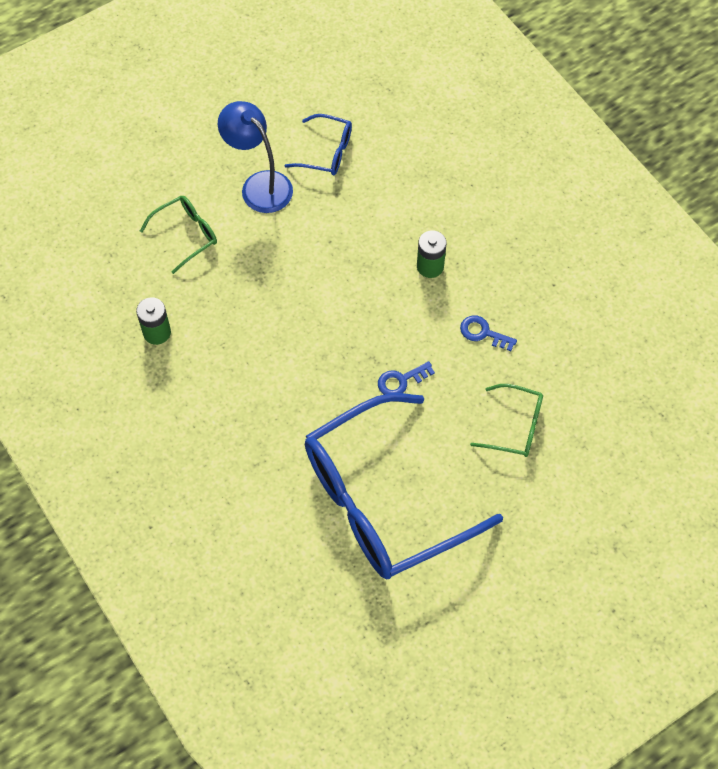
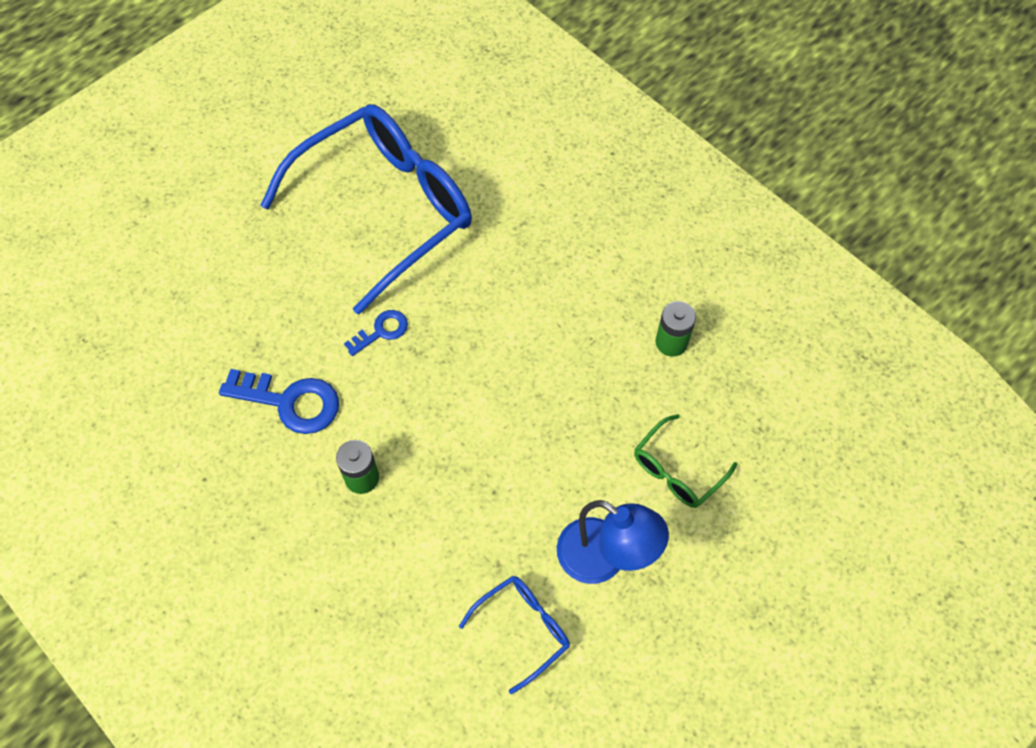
camera: 170 degrees right, 0 degrees up
(327, 152) = (523, 629): blue glasses -> blue glasses turned 135 degrees clockwise
(483, 333) = (290, 402): blue key -> blue key, size x1.74
(515, 426) = (249, 301): green glasses -> none

